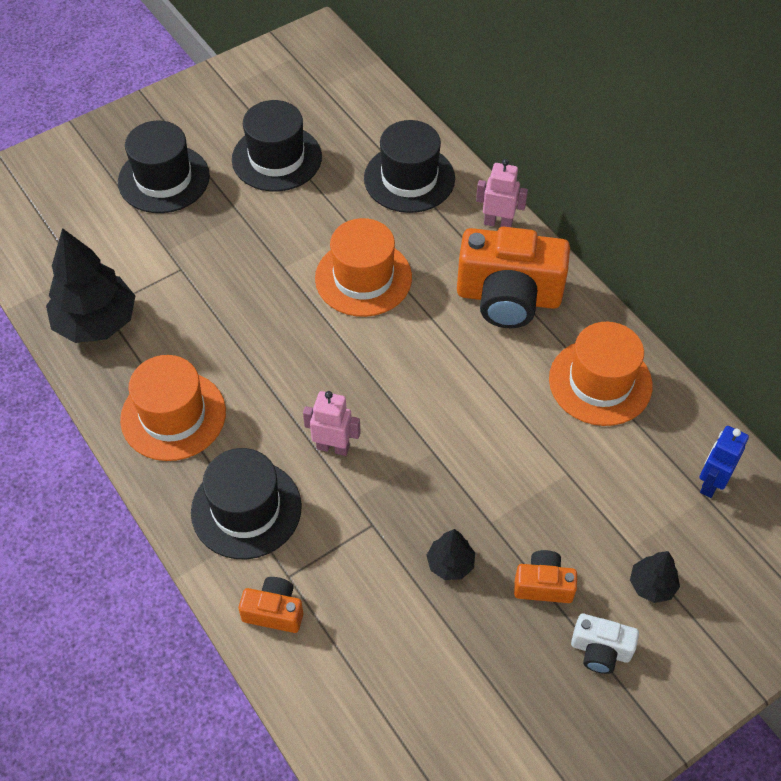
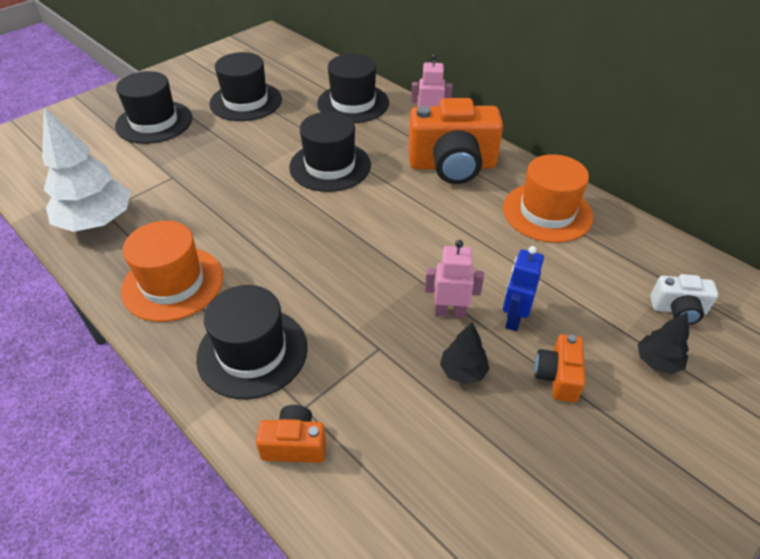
camera: 10 degrees left, 10 degrees down
(96, 322) = (97, 222): black tree -> white tree
(333, 447) = (328, 289): pink robot -> pink robot (450, 312)
(363, 278) = (330, 166): orange hat -> black hat
(543, 585) = (557, 377): orange camera -> orange camera turned 75 degrees counterclockwise
(600, 650) = (635, 429): white camera -> white camera (678, 310)
(710, 483) = (670, 272): blue robot -> blue robot (513, 318)

